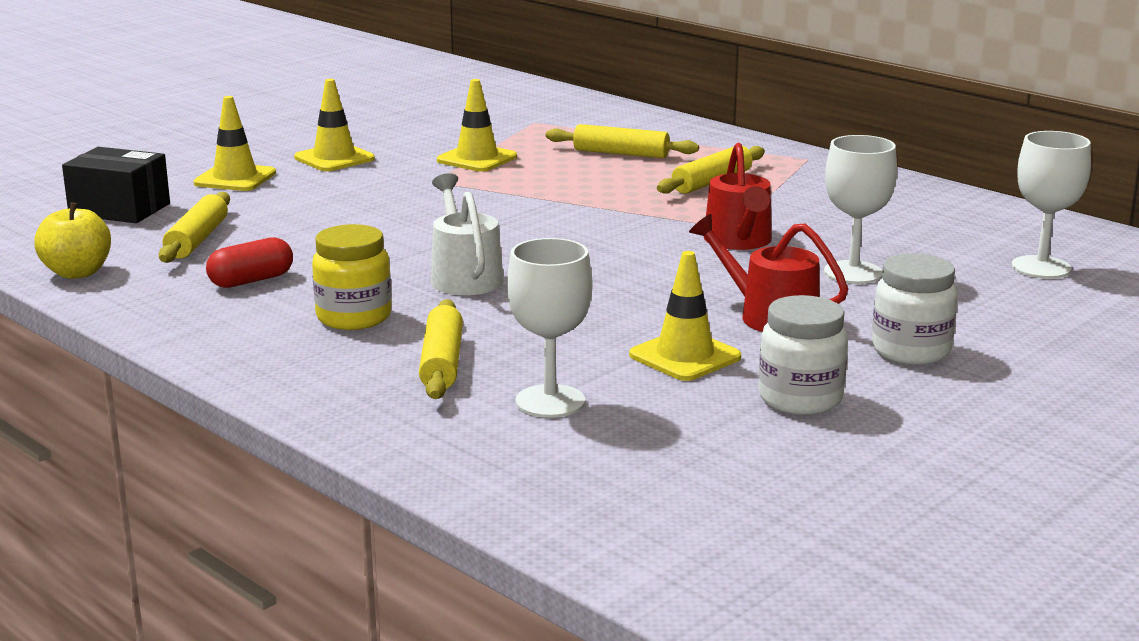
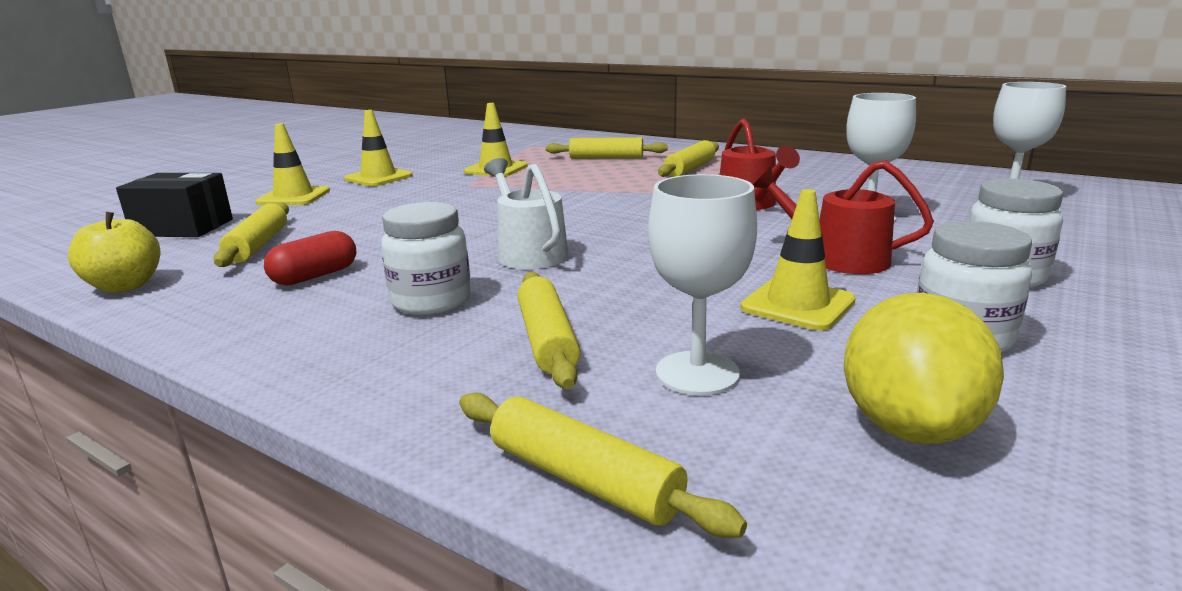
camera: 10 degrees left, 0 degrees up
(354, 317) = (431, 301): yellow jar -> white jar
(422, 457) = (584, 479): none -> yellow rolling pin
(681, 454) = (909, 426): none -> yellow lemon

